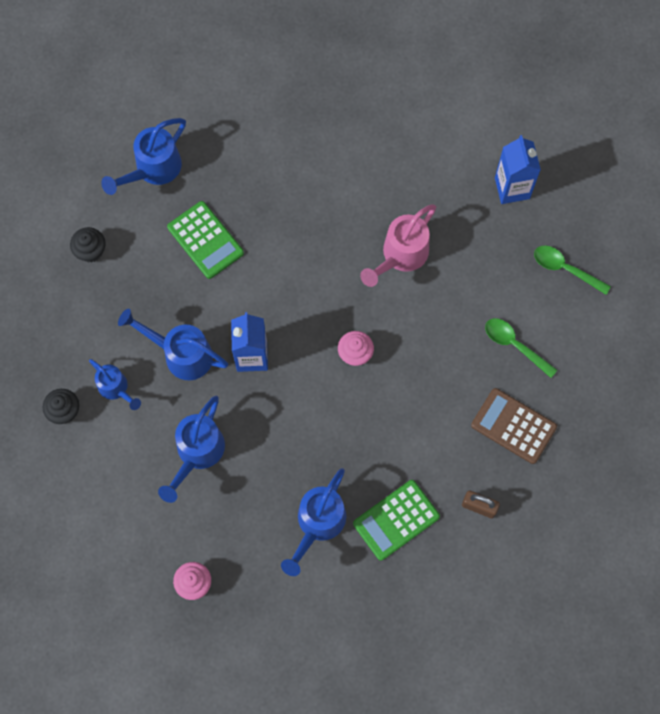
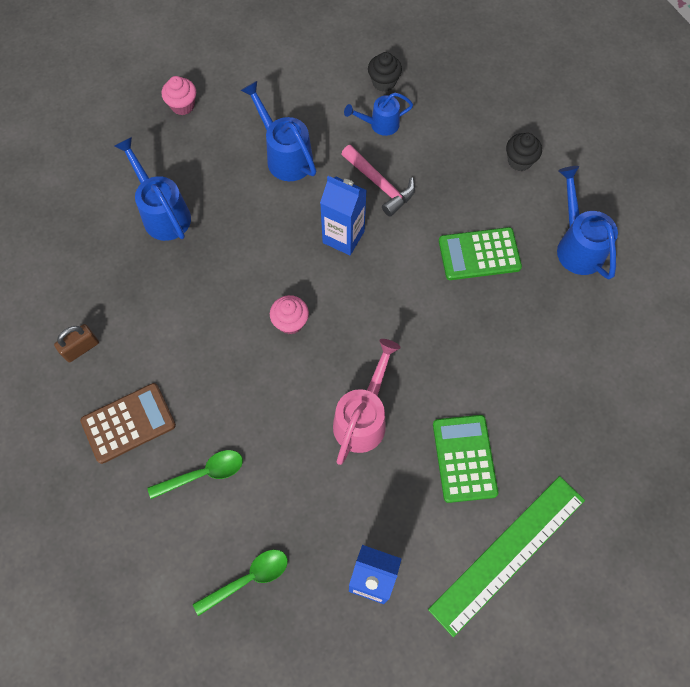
camera: 120 degrees right, 5 degrees down
(181, 354) = (380, 185): blue watering can -> pink hammer
(396, 520) = (121, 274): green calculator -> green calculator (464, 458)
(401, 255) = (362, 418): pink watering can -> pink watering can turned 45 degrees clockwise
(437, 110) = (508, 553): none -> green ruler

